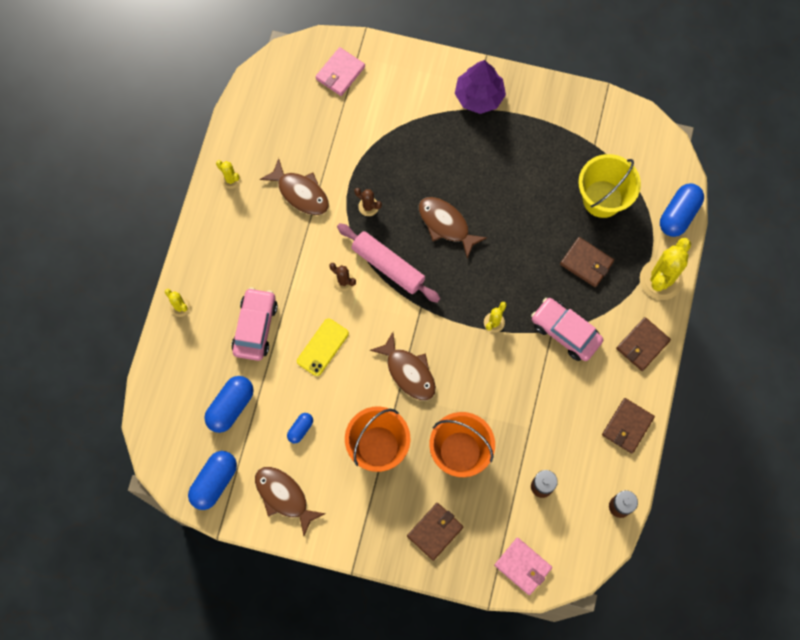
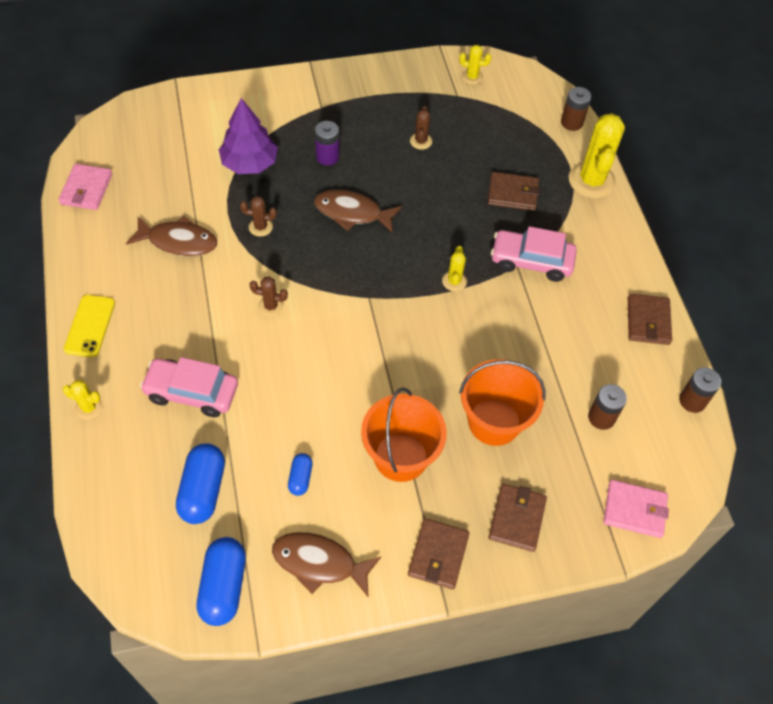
camera: 30 degrees left, 15 degrees down
(231, 179) = (92, 258): yellow cactus -> yellow cactus (472, 77)
(255, 327) = (192, 392): pink car -> pink car turned 60 degrees counterclockwise
(322, 347) = (281, 380): yellow phone -> yellow phone (90, 326)
(340, 73) = (167, 122): pink wallet -> pink wallet (86, 189)
(388, 266) = (312, 273): pink rolling pin -> none
(408, 372) = (391, 365): brown fish -> none
(453, 162) = (327, 157): none -> purple battery
(479, 96) = (322, 95): purple tree -> purple tree (249, 163)
(538, 179) = (421, 141): none -> brown cactus
(602, 199) = (493, 135): yellow bucket -> none
(642, 345) = (613, 242): brown wallet -> brown wallet (438, 555)
(678, 215) = (571, 122): blue capsule -> brown battery

